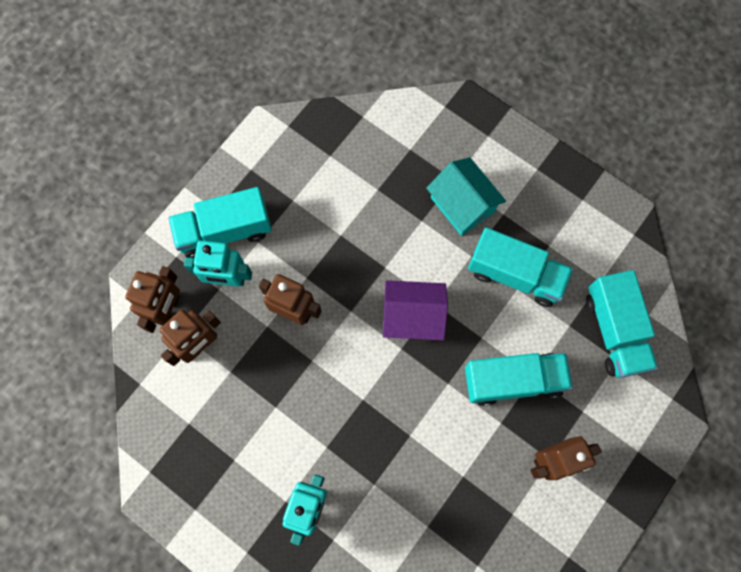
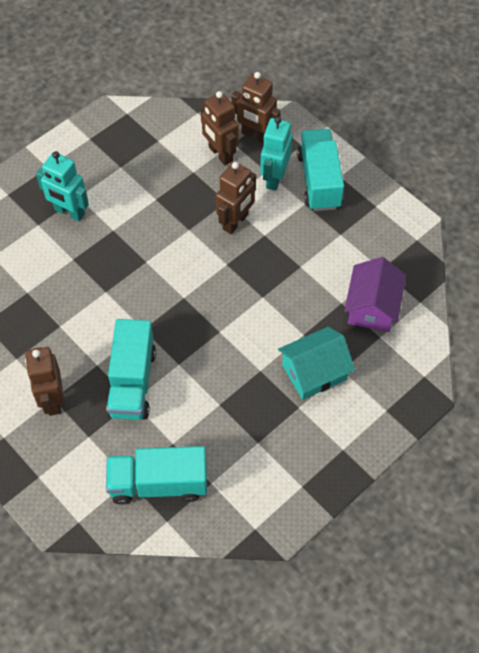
camera: 100 degrees right, 15 degrees down
(413, 316) = (211, 311): purple house -> purple house (372, 307)
(515, 274) = (234, 405): turquoise truck -> none

